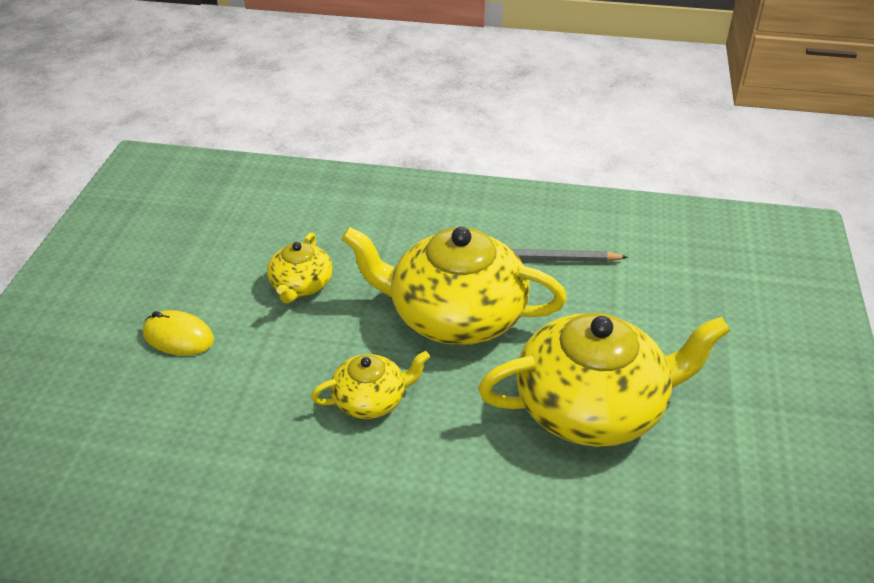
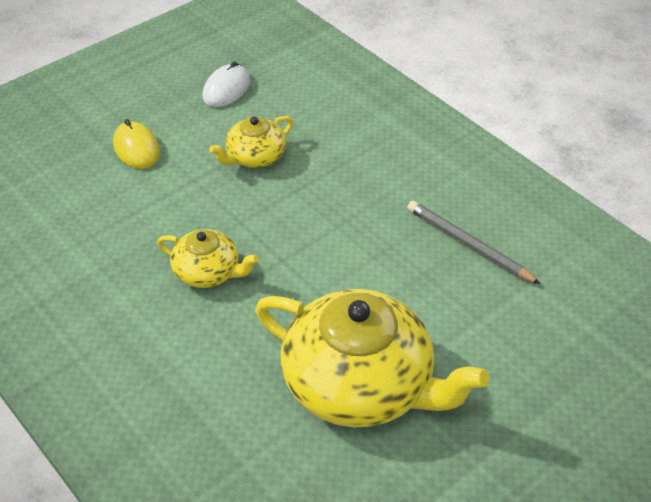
camera: 40 degrees right, 5 degrees up
(208, 244) = (226, 89): none -> white mouse
(455, 315) = (339, 246): yellow teapot -> none

